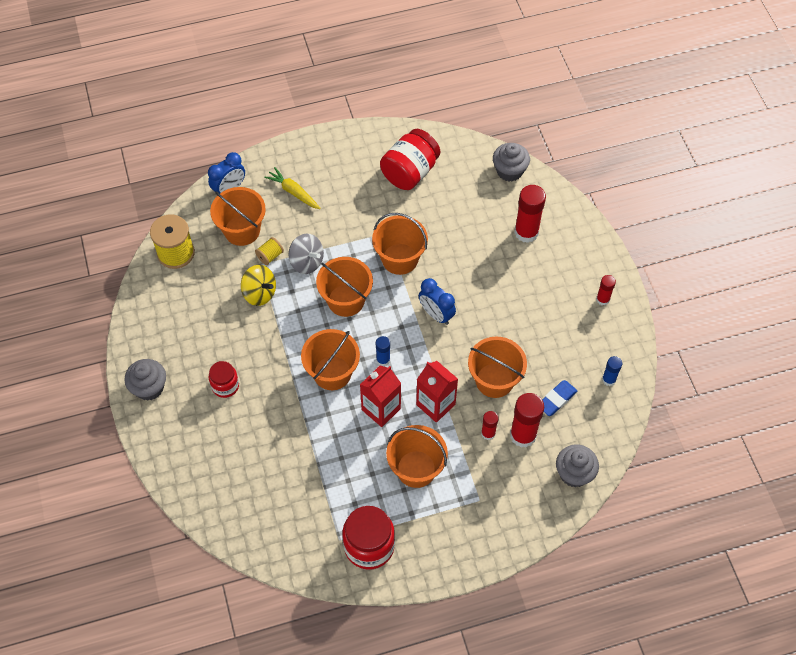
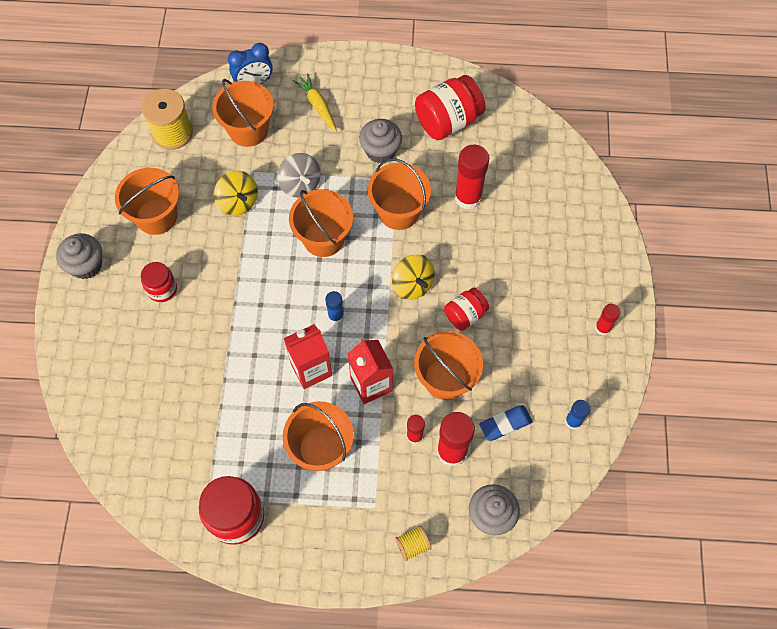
camera: 20 degrees right, 5 degrees up
(270, 256) = (265, 166): yellow spool -> yellow spool (412, 545)
(332, 373) = (276, 312): orange bucket -> orange bucket (156, 216)
(436, 314) = (412, 285): blue clock -> yellow spinning top
(489, 324) = (465, 315): none -> red jar
(509, 171) = (556, 152): grey cupcake -> grey cupcake (380, 151)
(526, 232) = (547, 226): red glue stick -> red glue stick (468, 197)

